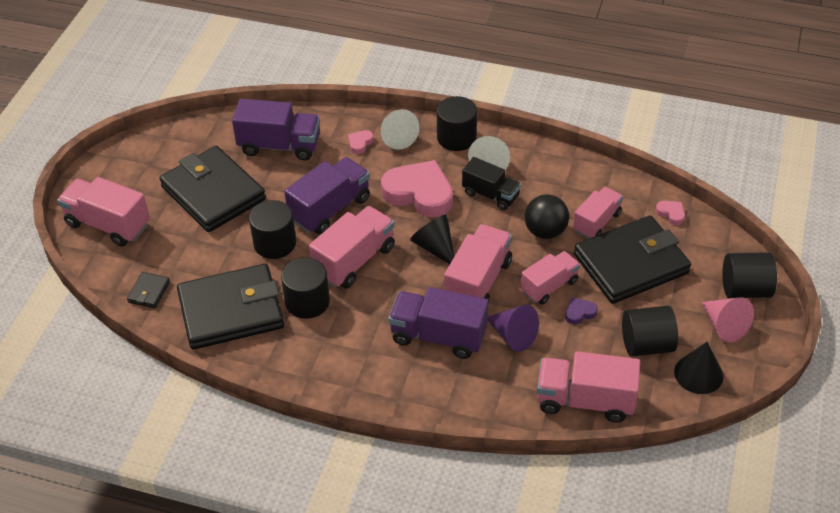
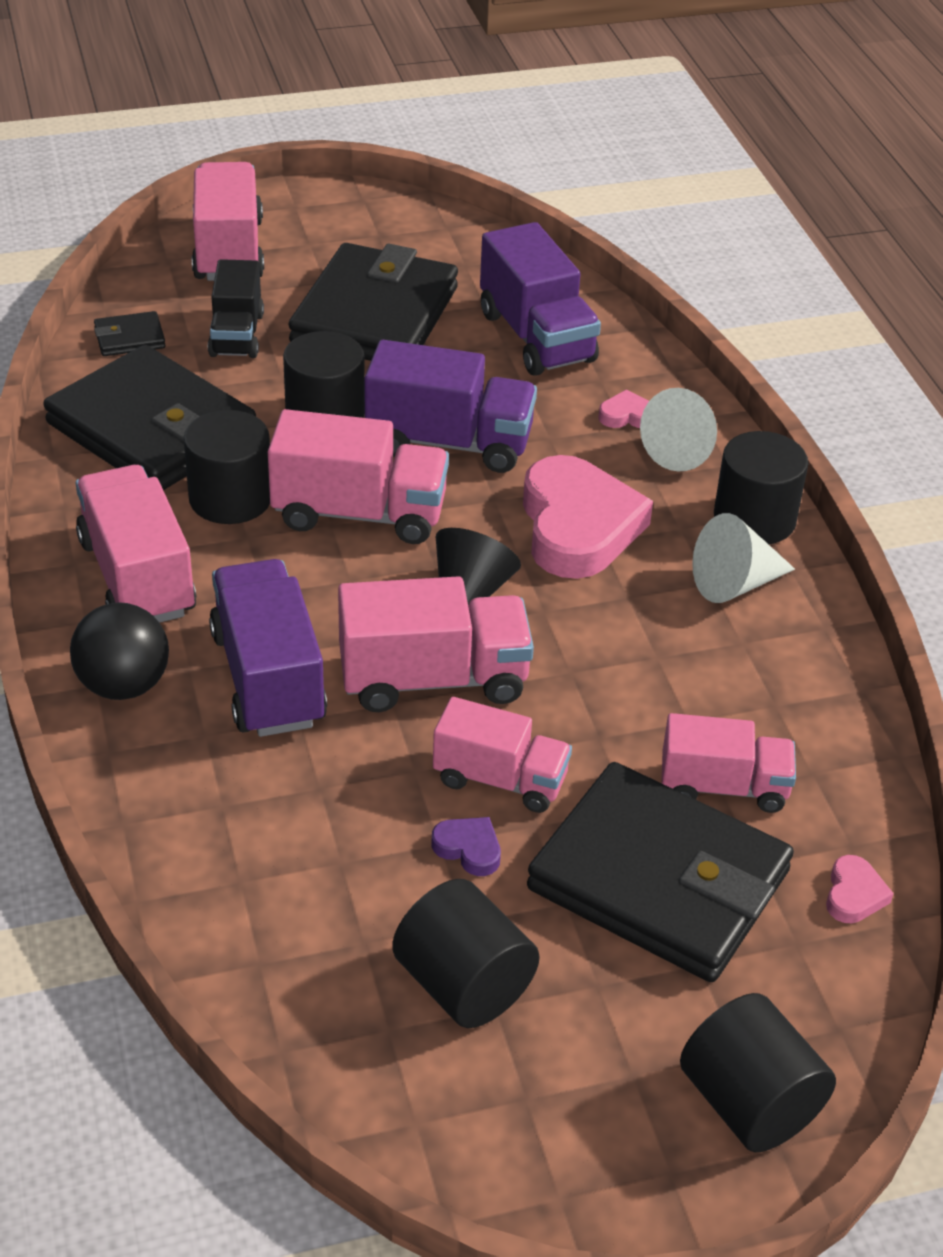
camera: 55 degrees right, 5 degrees down
(491, 195) = (657, 615): black truck -> black truck (237, 335)
(513, 335) = (341, 774): purple cone -> none
(545, 231) = (633, 722): black ball -> black ball (123, 685)
(585, 401) = (254, 939): pink truck -> pink truck (137, 577)
(698, 374) = (448, 1102): black cone -> none
(724, 325) = (615, 1101): pink cone -> none

